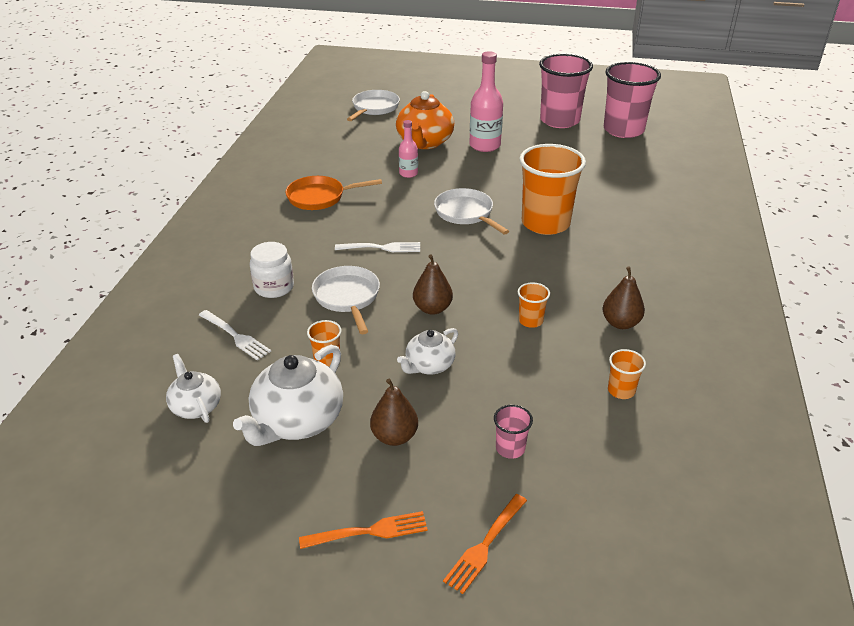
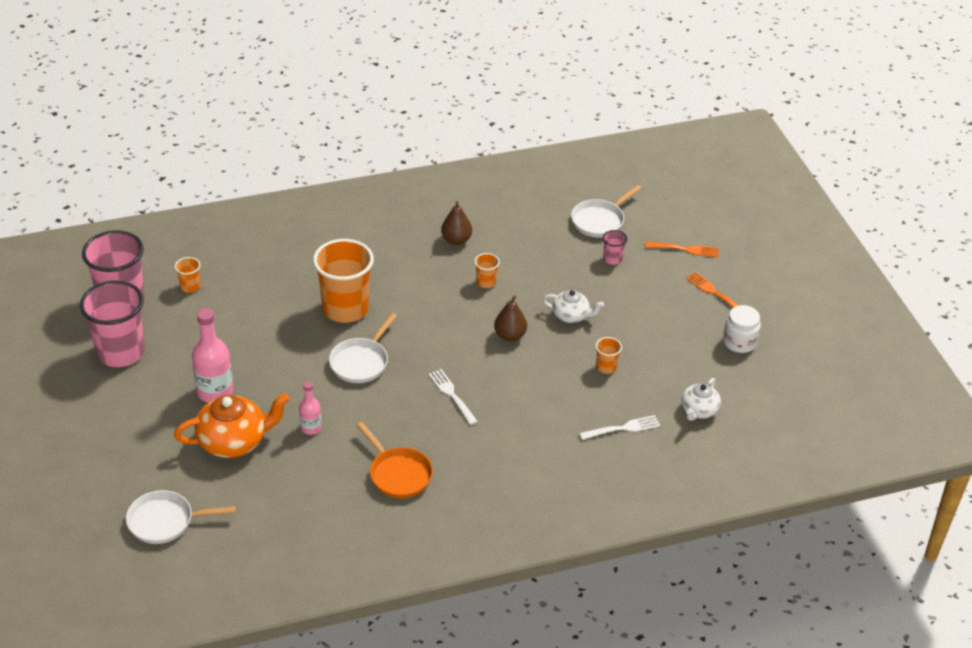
camera: 120 degrees left, 5 degrees up
(235, 336) = (622, 428): white fork -> white fork turned 60 degrees clockwise
(274, 287) = (552, 436): white jar -> white jar (739, 342)
(297, 421) = (669, 356): white teapot -> none
(347, 297) = (532, 387): white pan -> white pan (600, 220)
(394, 436) = (644, 308): brown pear -> none
(621, 390) = (526, 226): orange cup -> orange cup (190, 287)

